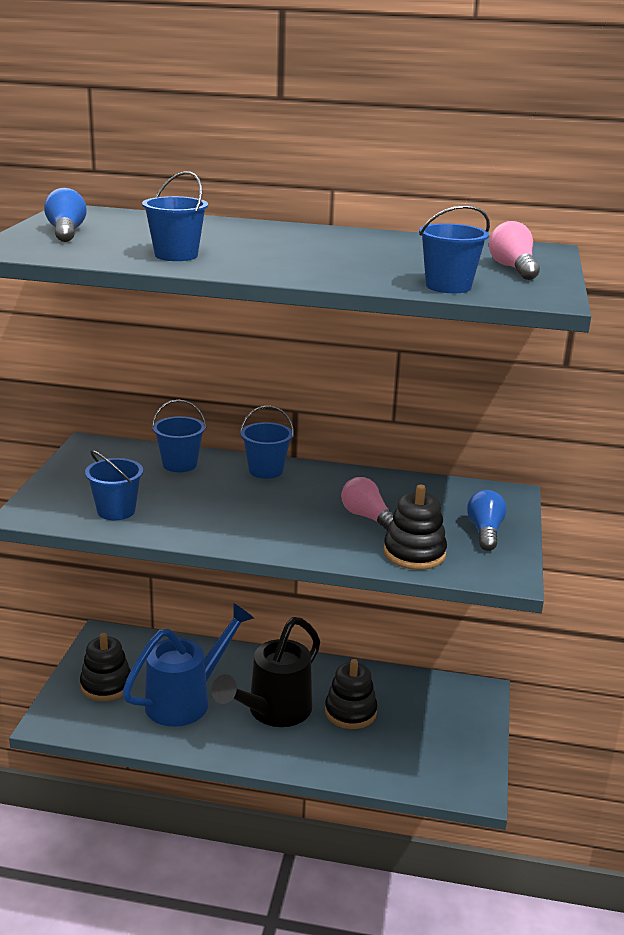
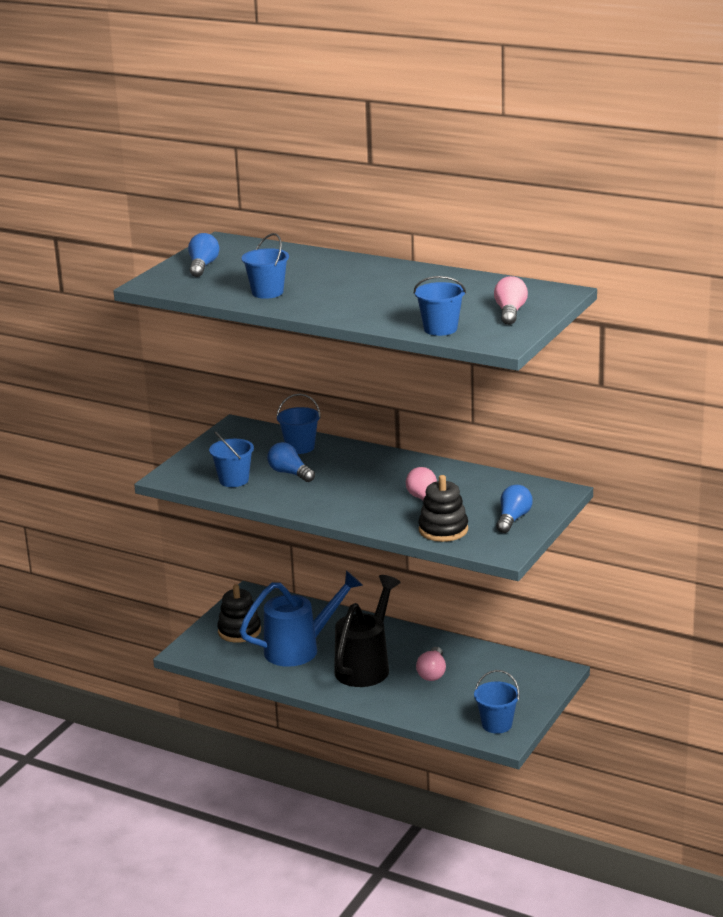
camera: 20 degrees right, 0 degrees up
(183, 497) = (290, 473): none -> blue light bulb
(266, 470) = (367, 457): blue bucket -> blue bucket (497, 724)
(272, 712) = (366, 666): black watering can -> black watering can turned 150 degrees clockwise
(350, 712) = (432, 673): black stacking toy -> pink light bulb

